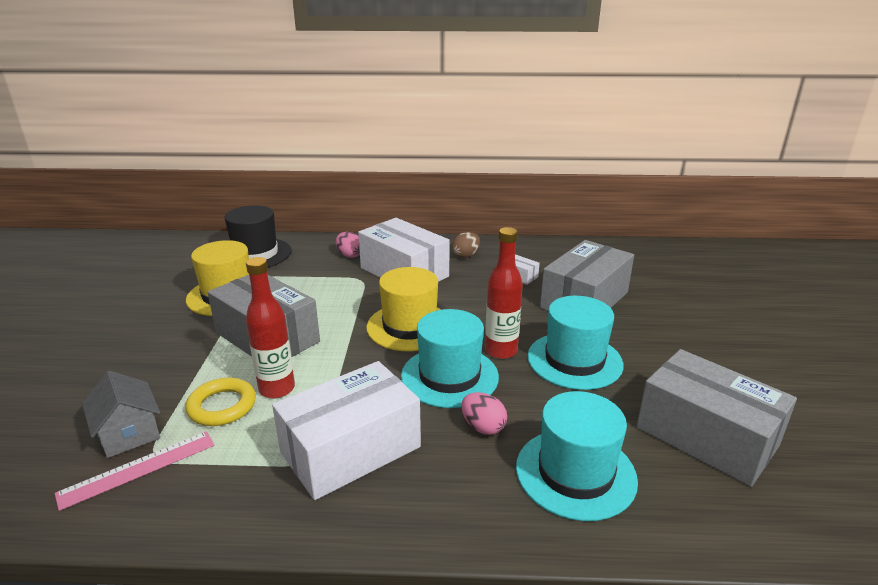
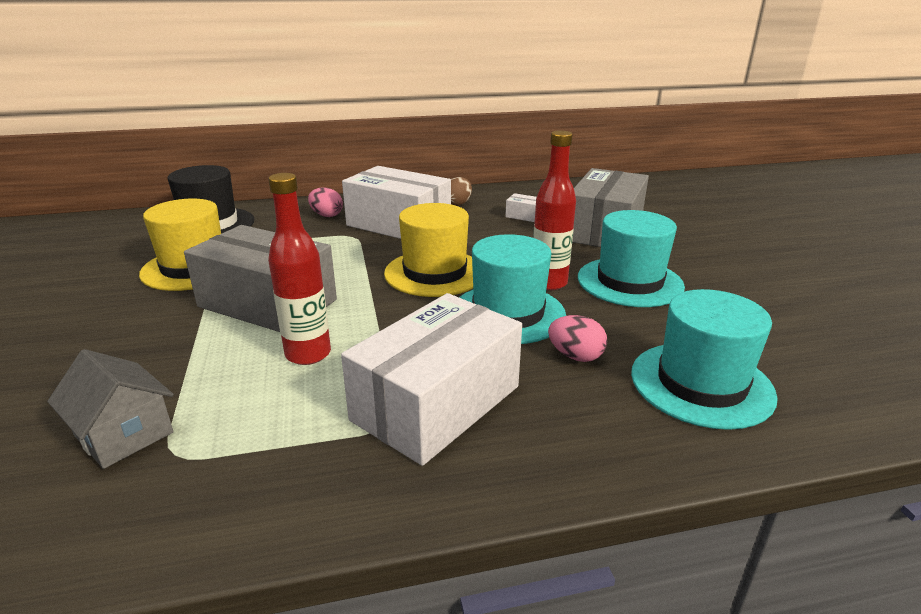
camera: 15 degrees left, 0 degrees up
(138, 469) = (157, 474): pink ruler -> none
(222, 406) = (244, 383): yellow ring -> none
(706, 436) = (802, 330): grey box -> none

